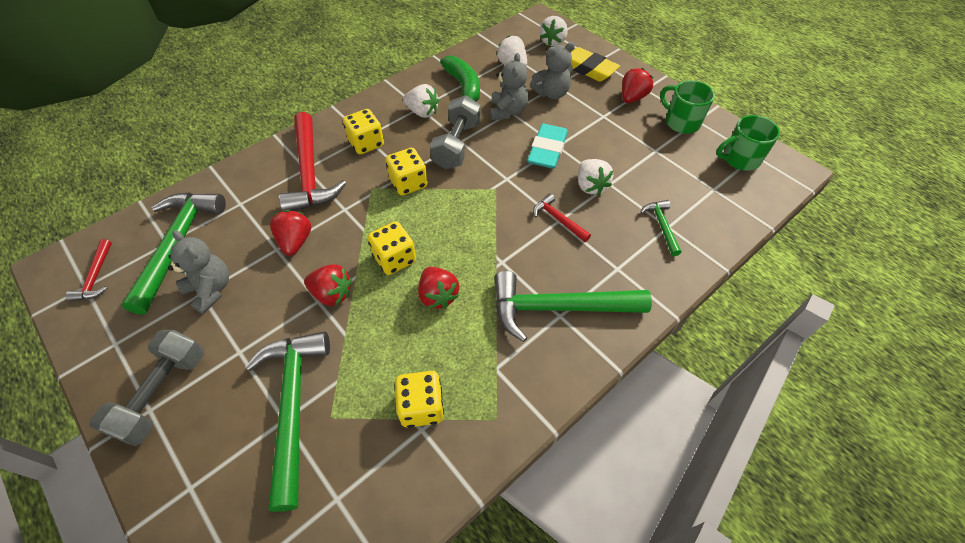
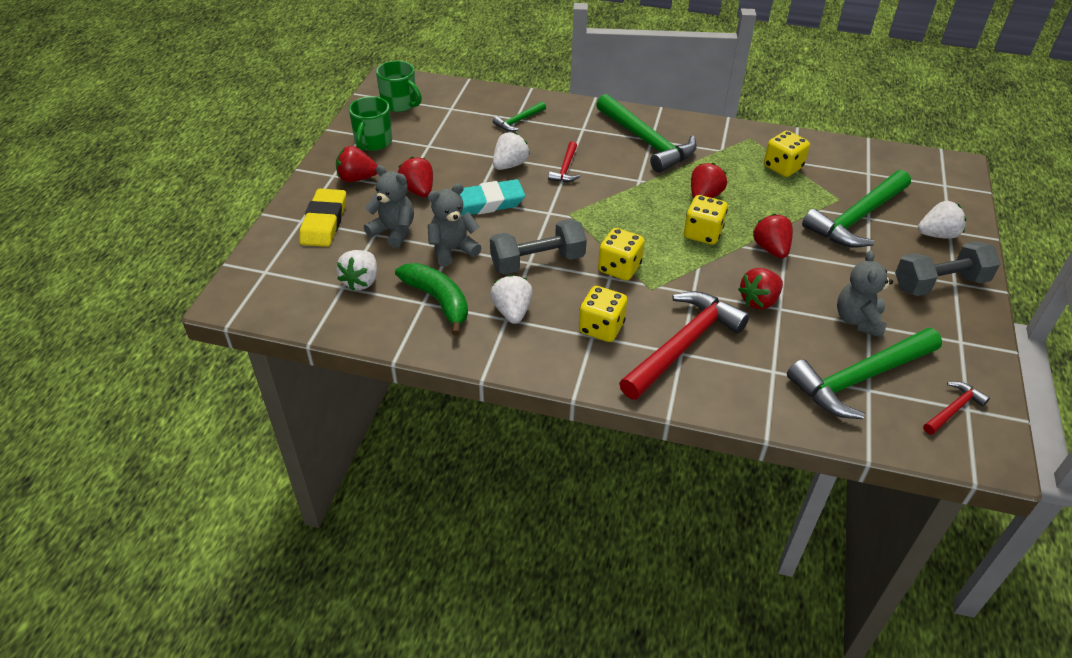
camera: 125 degrees left, 10 degrees down
(464, 87) = (438, 301): green banana -> green banana turned 105 degrees clockwise
(553, 42) = (284, 267): white strawberry -> white strawberry (937, 235)
(592, 121) = (418, 190): none -> red strawberry

